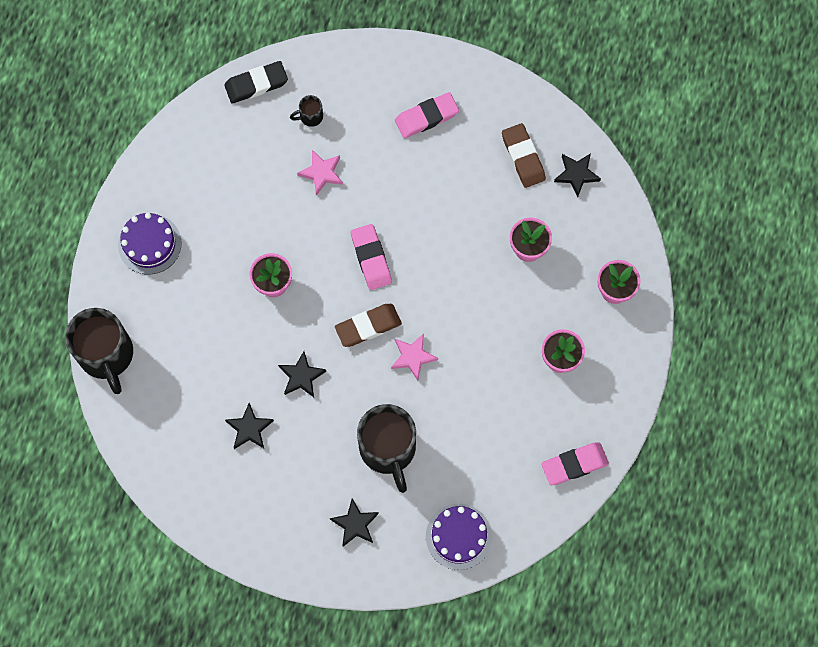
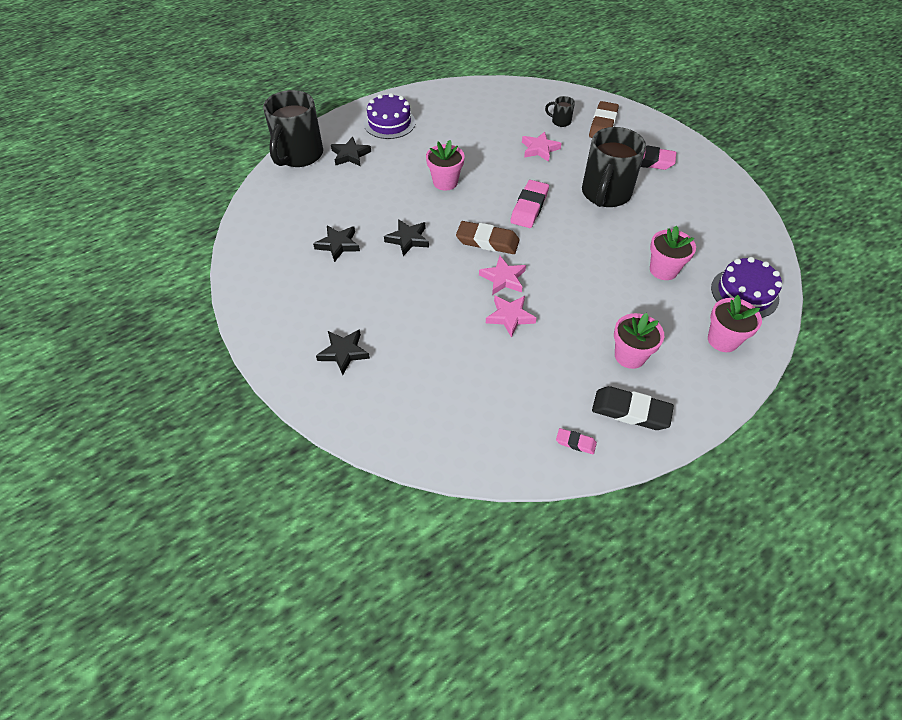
camera: 40 degrees right, 20 degrees down
(256, 84) = (540, 92): black eraser -> black eraser (630, 411)
(388, 449) = (423, 322): black mug -> black mug (605, 194)
(448, 391) = (510, 317): none -> pink star
(458, 536) = (416, 422): purple cake -> purple cake (744, 293)
(523, 157) = (705, 217): brown eraser -> brown eraser (603, 124)
(574, 464) = (575, 442): pink eraser -> pink eraser, size x0.51
(576, 174) = (745, 250): black star -> black star (350, 155)

